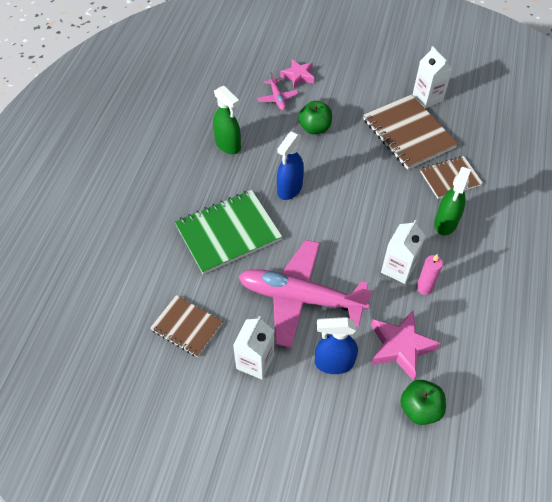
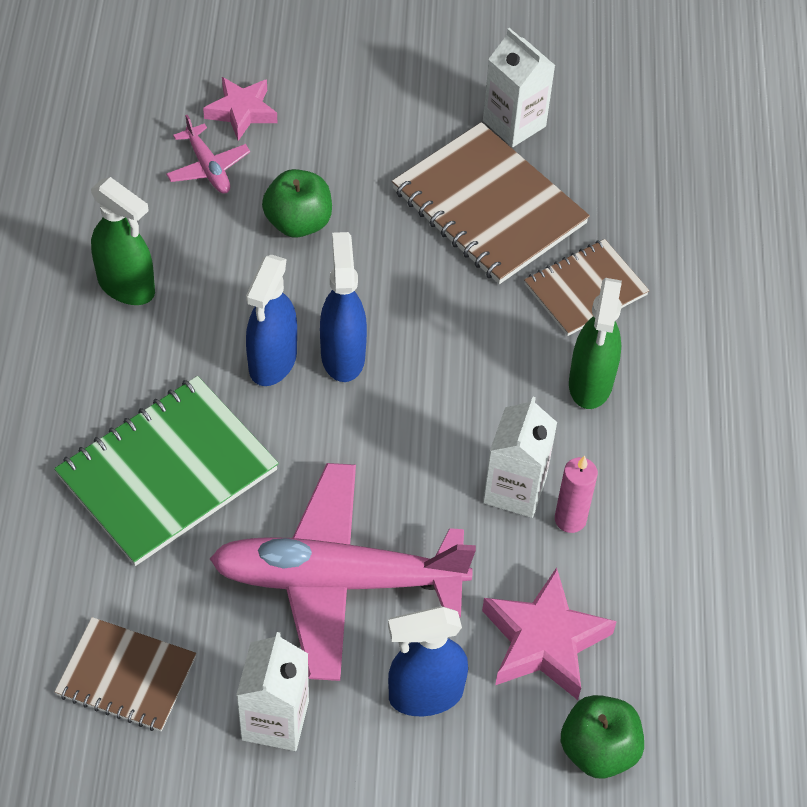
camera: 15 degrees left, 0 degrees up
(324, 191) = (342, 355): none -> blue spray bottle

